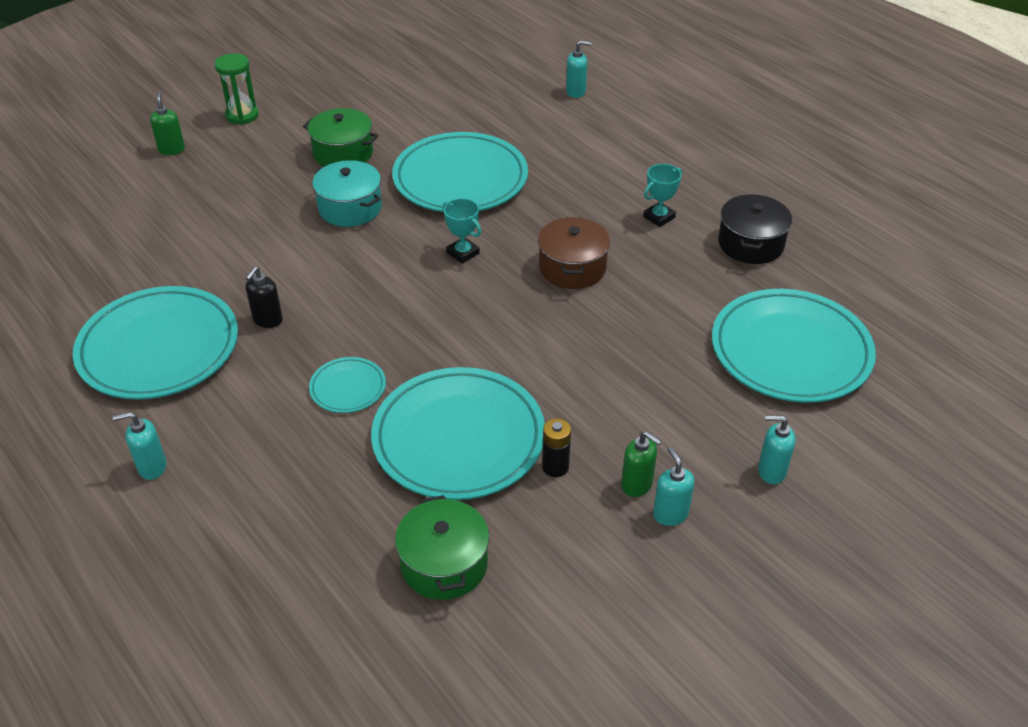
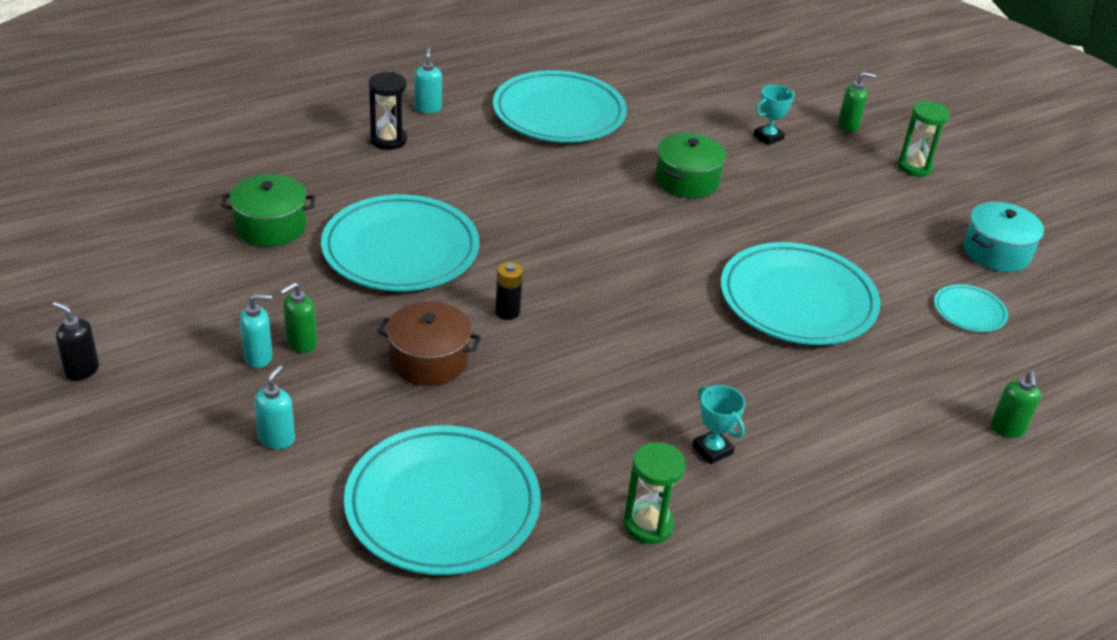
camera: 95 degrees right, 5 degrees down
(234, 491) = (388, 140): none -> black hourglass
(267, 320) = (581, 164): black soap dispenser -> black soap dispenser (82, 370)
(343, 153) = (846, 225): green pot -> green pot (687, 180)
(348, 388) = (483, 198): turquoise plate -> turquoise plate (969, 311)
(350, 208) = (746, 221): turquoise pot -> turquoise pot (996, 252)
(463, 253) = (661, 285): turquoise trophy -> turquoise trophy (768, 137)
(555, 467) = (344, 298): black battery -> black battery (507, 312)
(572, 268) = (624, 358): brown pot -> brown pot (429, 360)
(576, 92) = (1007, 429): turquoise soap dispenser -> green soap dispenser
(751, 244) = (648, 525): black pot -> green hourglass

